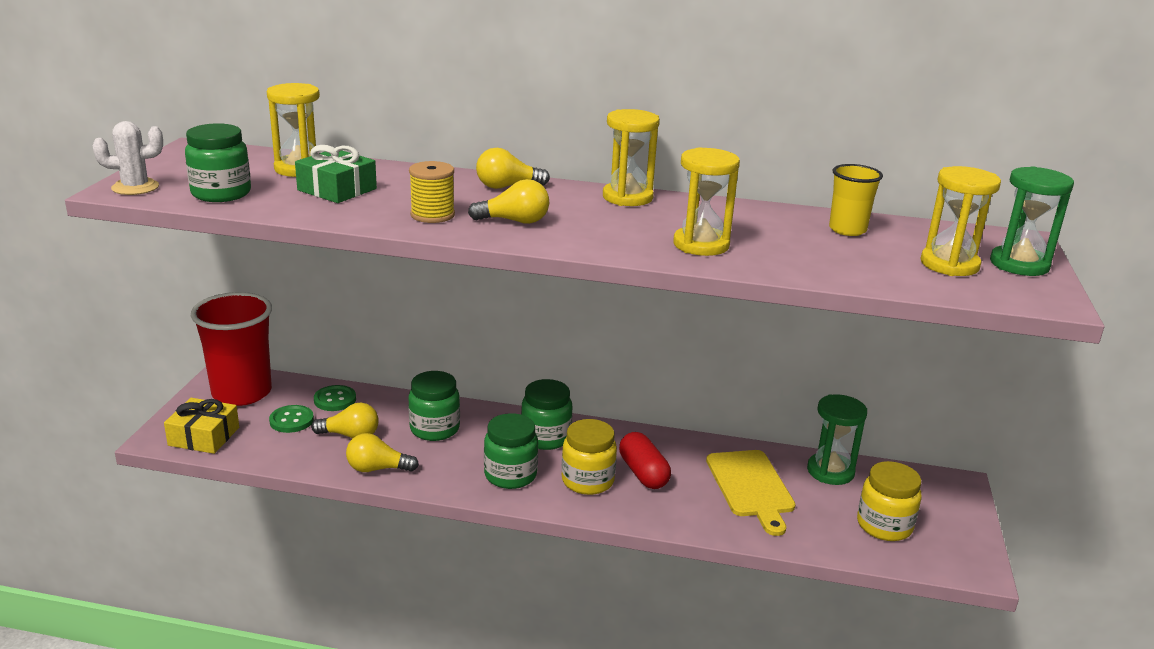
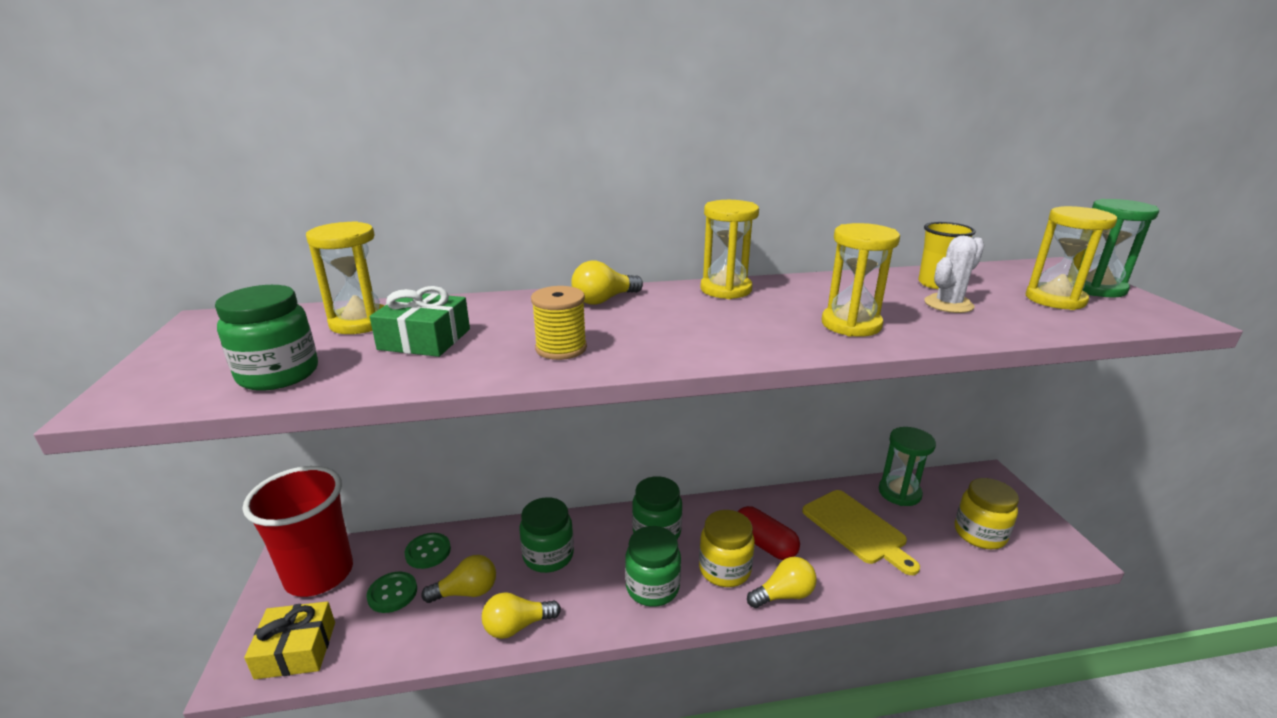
camera: 20 degrees left, 0 degrees up
(135, 187) = (146, 391): white cactus -> white cactus (948, 304)
(514, 221) = (653, 337): yellow light bulb -> yellow light bulb (784, 595)

